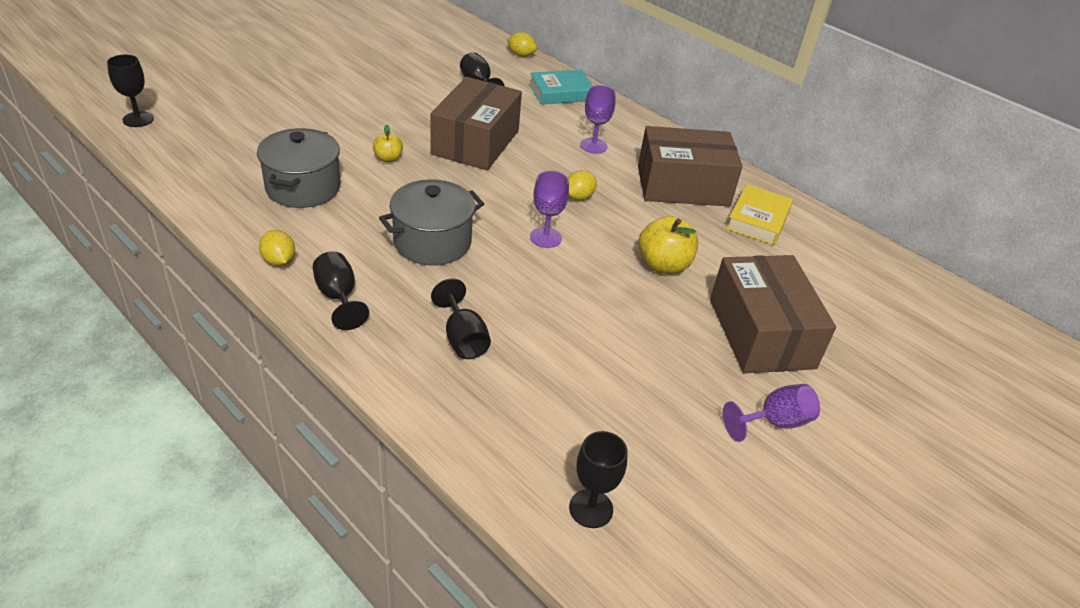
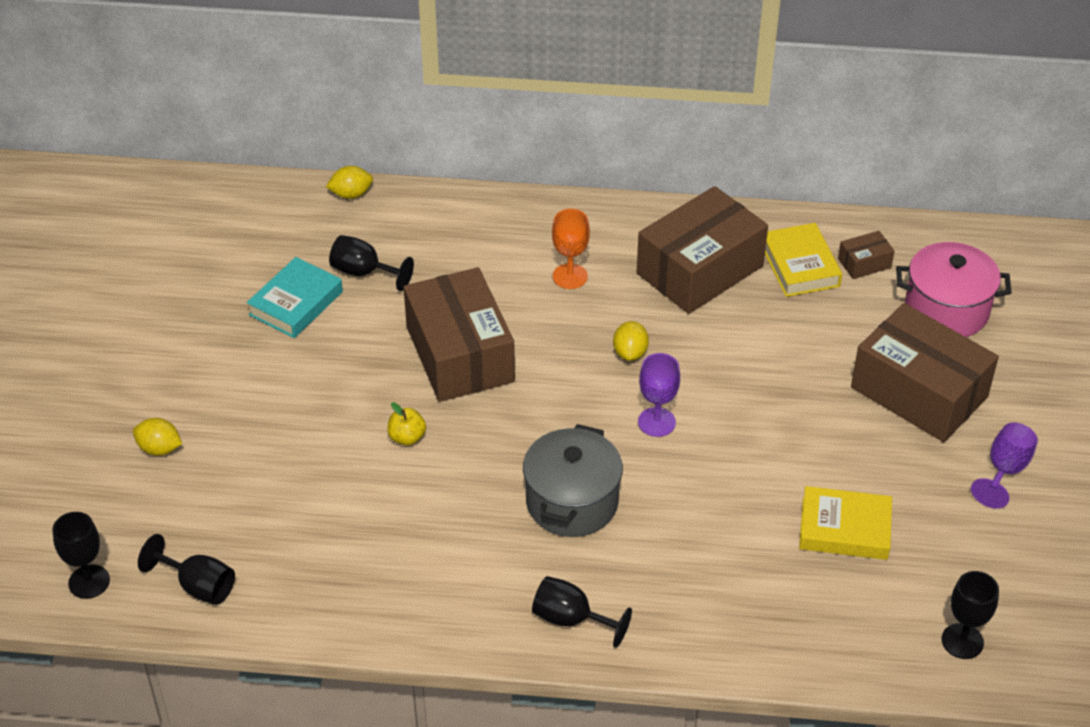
camera: 35 degrees left, 5 degrees up
(279, 261) = (472, 625): yellow lemon -> yellow lemon (159, 449)
(303, 188) = (378, 533): grey pot -> none
(463, 339) = (716, 577): black goblet -> black goblet (198, 586)
(561, 92) = (456, 223): turquoise book -> turquoise book (296, 303)
(593, 146) = (570, 276): purple goblet -> orange goblet
(594, 373) = (844, 529): none -> yellow book
(663, 265) = (780, 378): yellow apple -> none
(809, 244) = (864, 263): none -> brown box
(844, 302) = (946, 310): none -> pink pot

